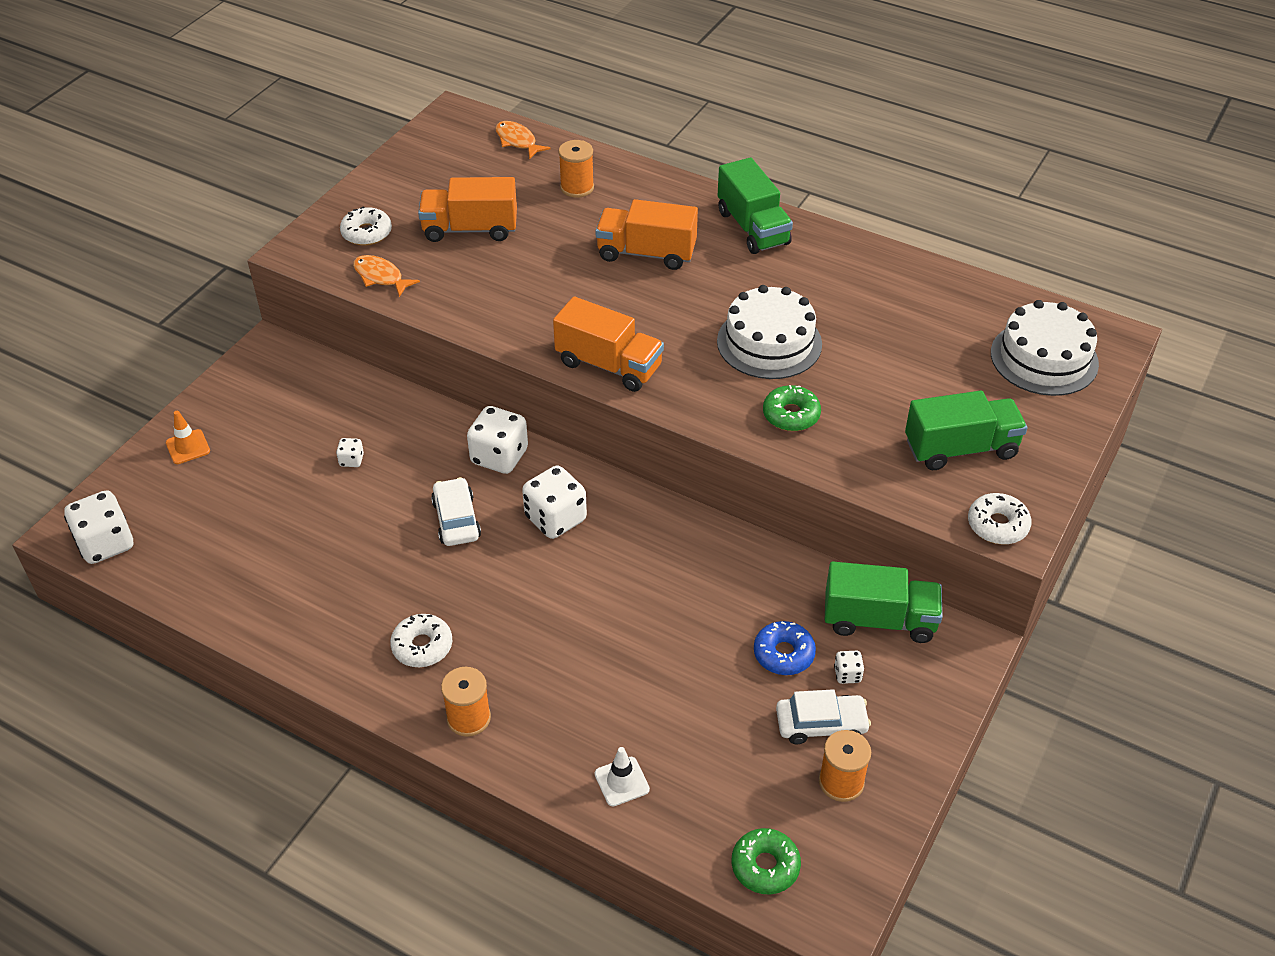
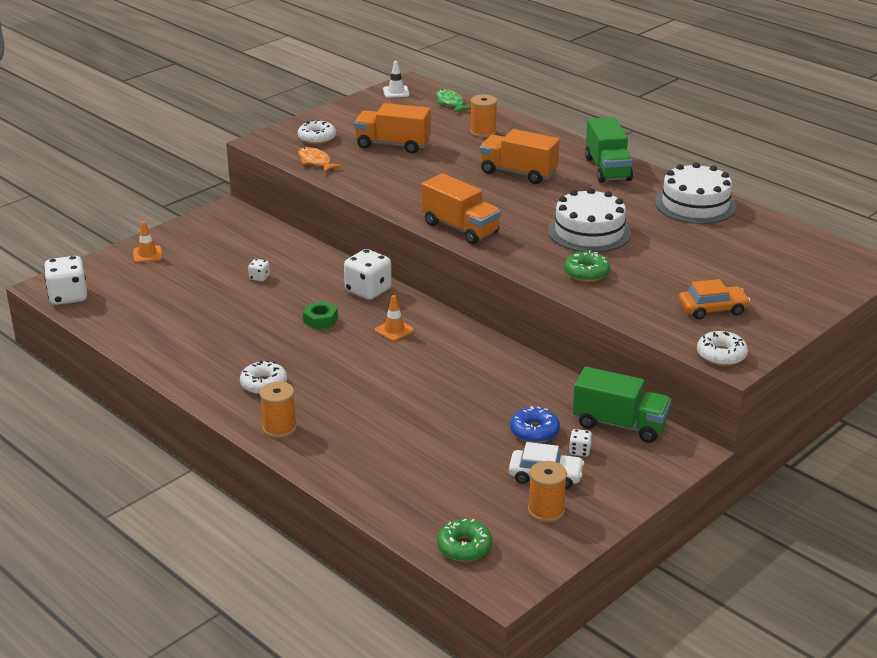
camera: 15 degrees right, 15 degrees down
(456, 519) = (320, 320): white car -> green nut
(517, 141) = (450, 103): orange fish -> green fish
(555, 519) = (394, 330): white dice -> orange traffic cone
(621, 781) = (376, 481): white traffic cone -> white traffic cone (396, 92)
(960, 448) = (712, 309): green truck -> orange car
(1044, 358) = (807, 269): white cake -> white cake (695, 205)

